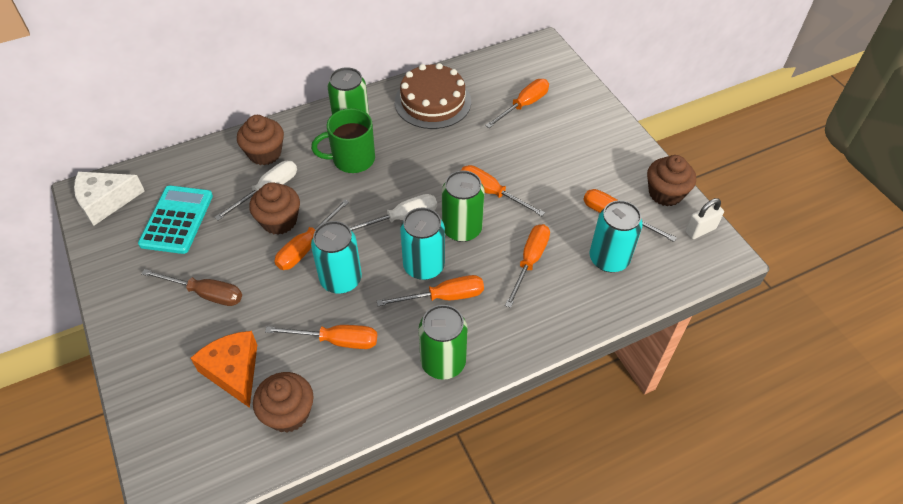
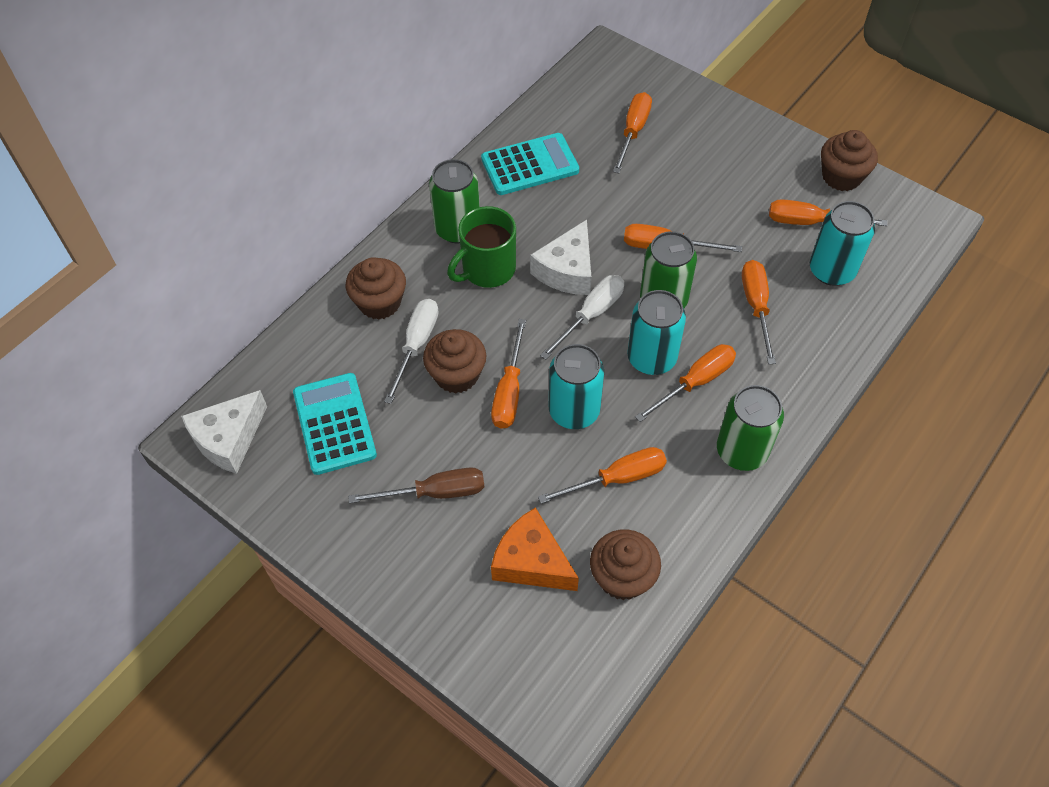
camera: 25 degrees left, 5 degrees up
(407, 181) = (567, 270): none -> white cheese
(433, 101) = (530, 165): brown cake -> turquoise calculator
(700, 230) = (899, 203): white padlock -> none

